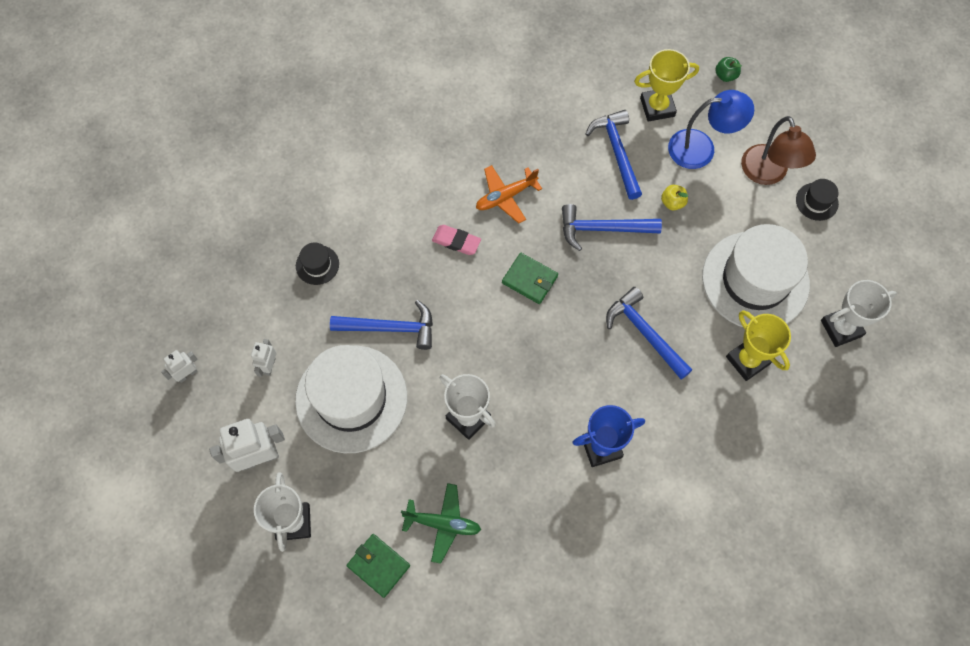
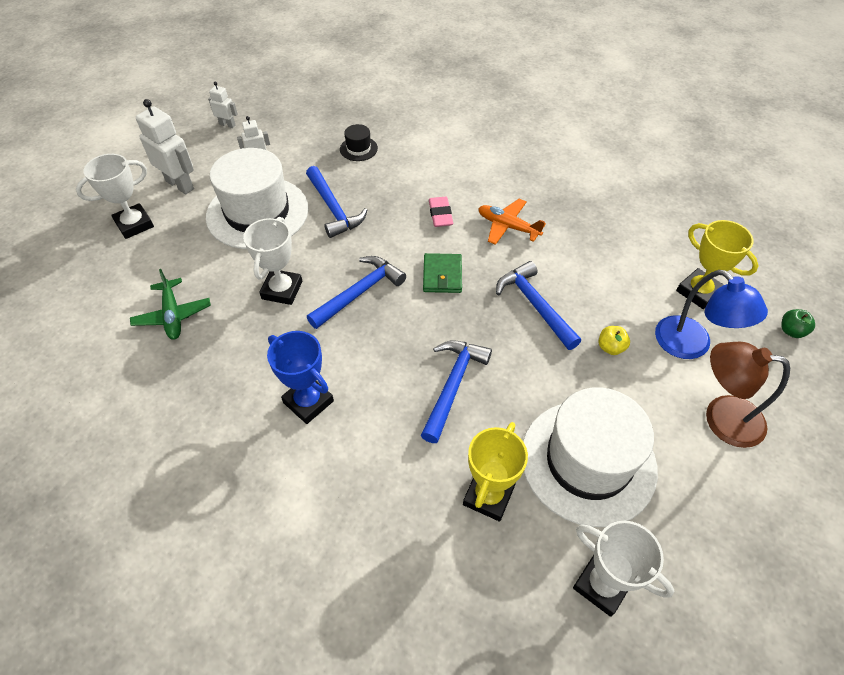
camera: 60 degrees right, 15 degrees down
(378, 566) = (116, 290): green wallet -> none
(617, 152) = (622, 282): blue hammer -> blue hammer (359, 293)
(767, 174) = (721, 418): brown lamp -> brown lamp turned 60 degrees clockwise
(817, 201) = (736, 483): black hat -> none

